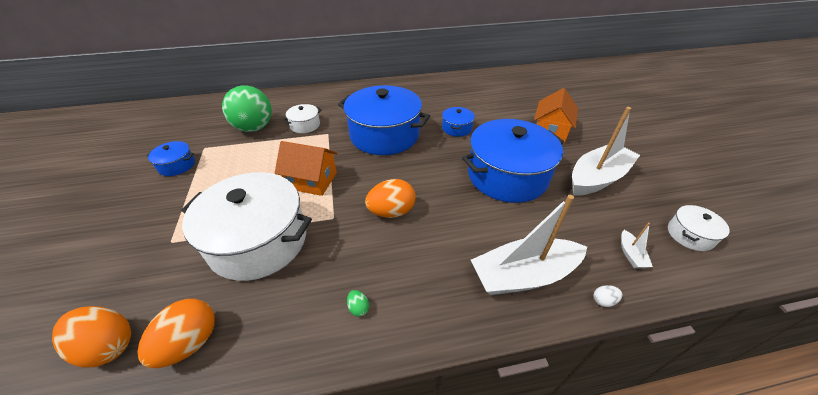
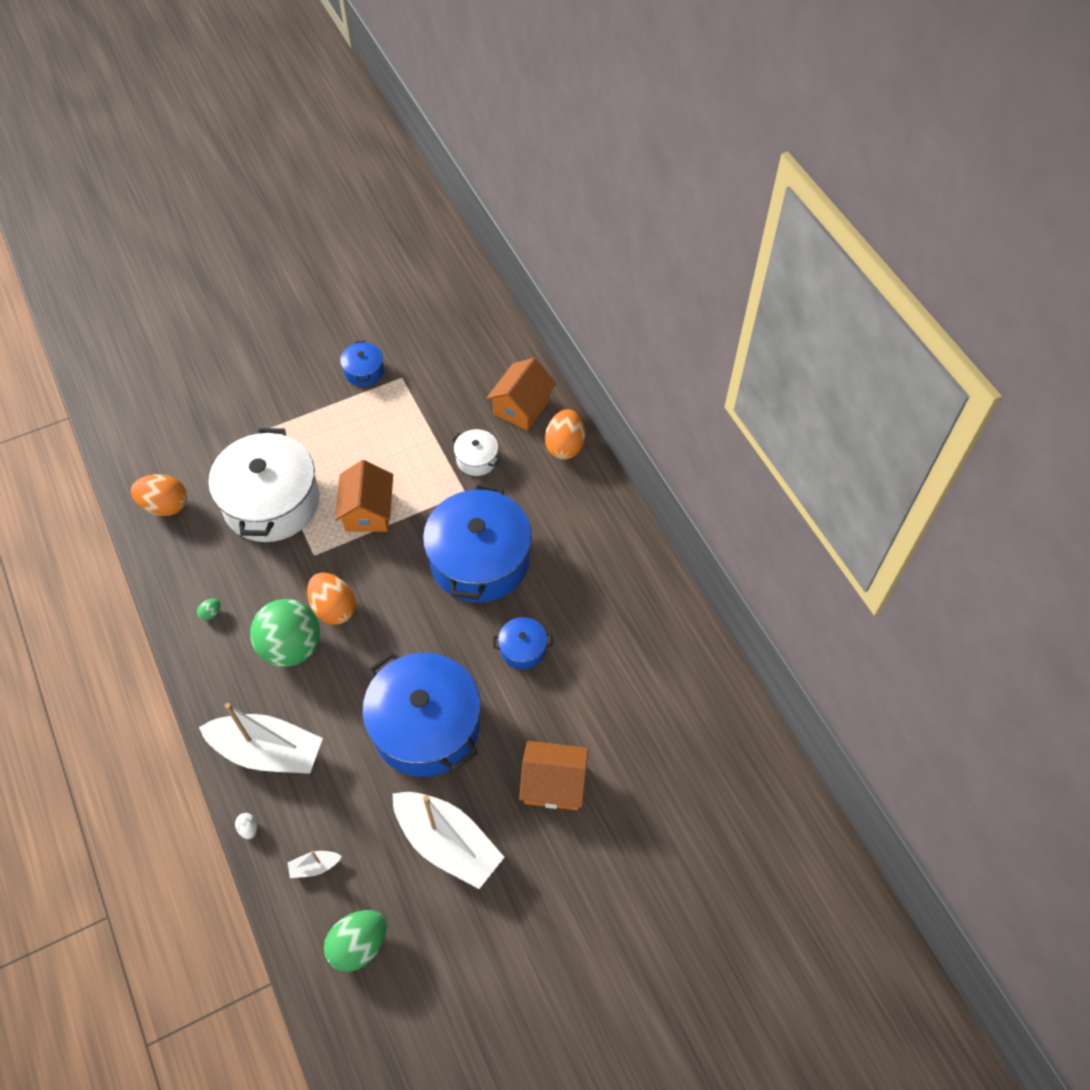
camera: 75 degrees right, 15 degrees up
(108, 345) = (157, 454): orange egg -> orange egg (565, 446)
(254, 128) = (455, 407): green ball -> green ball (291, 647)
(280, 103) = (521, 407): none -> orange house
(523, 275) = (268, 751): white boat -> white boat turned 135 degrees clockwise
(690, 235) = (359, 945): white pot -> green egg

